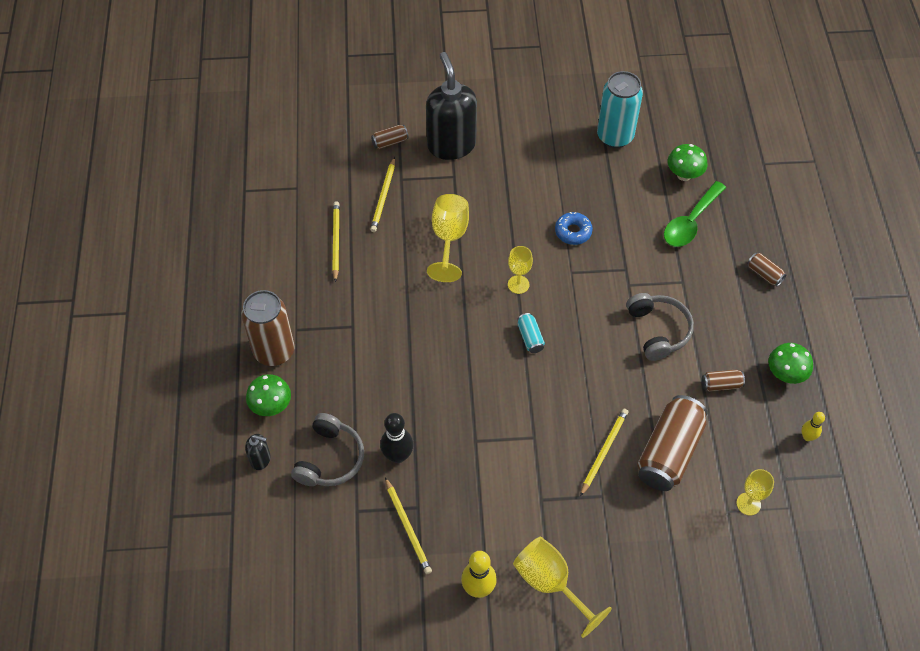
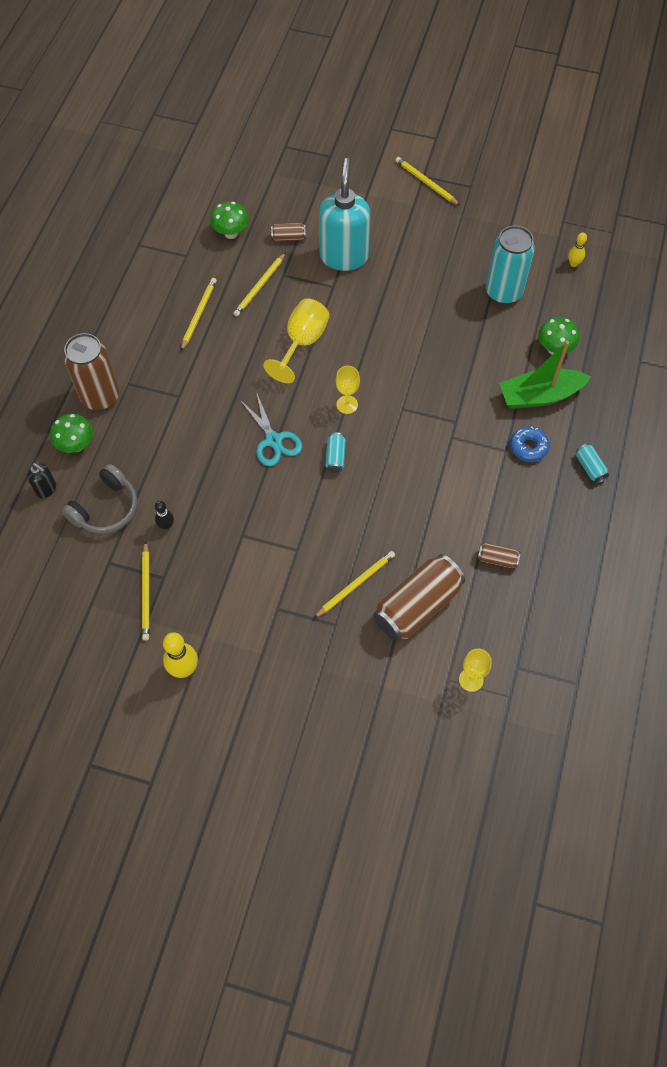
camera: 20 degrees right, 5 degrees up
(398, 456) = (166, 525): black bowling pin -> black bowling pin, size x0.59
(451, 145) = (344, 256): black soap dispenser -> turquoise soap dispenser
(464, 340) = (273, 440): none -> turquoise scissors
(497, 54) = (426, 183): none -> yellow pencil
(550, 583) = (251, 687): yellow goblet -> none
(573, 232) = (421, 371): blue donut -> blue donut (528, 447)
(658, 330) = (460, 489): grey headphones -> none
(690, 222) = (539, 396): green spoon -> green boat
(764, 274) = (589, 467): brown can -> turquoise can
(785, 374) = (565, 570): green mushroom -> green mushroom (231, 233)
(807, 437) = (559, 636): yellow bowling pin -> yellow bowling pin (573, 263)

